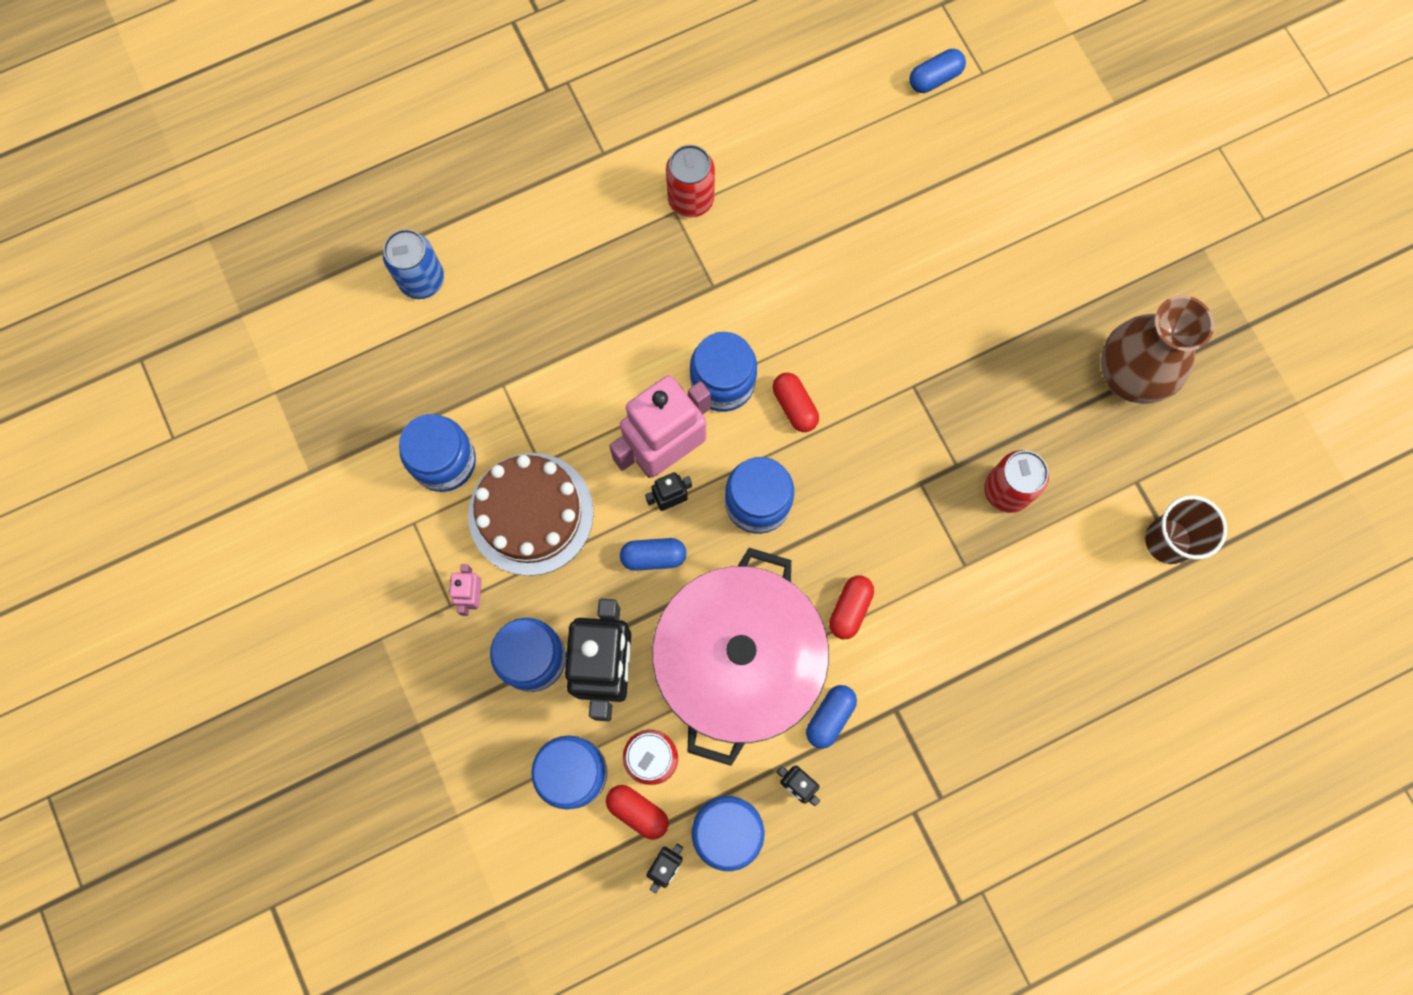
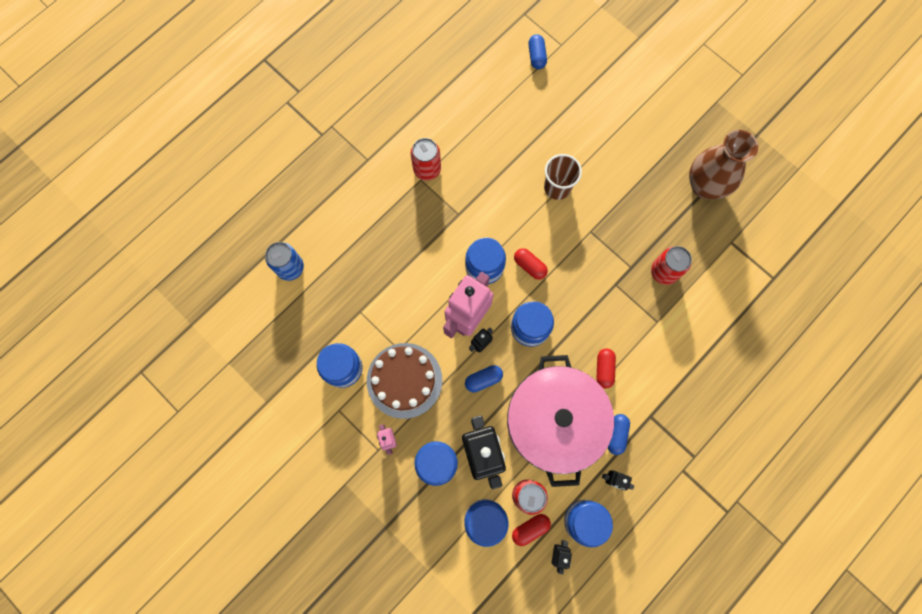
camera: 20 degrees left, 0 degrees up
(637, 811) = (530, 529): red capsule -> red capsule turned 45 degrees counterclockwise
(935, 78) = (536, 56): blue capsule -> blue capsule turned 45 degrees counterclockwise
(1168, 541) = (760, 268): brown cup -> brown cup (557, 187)

